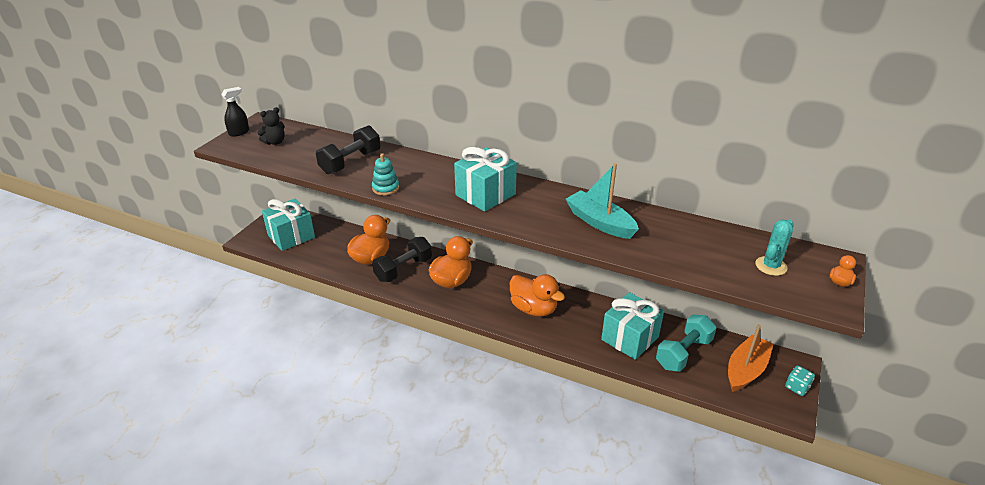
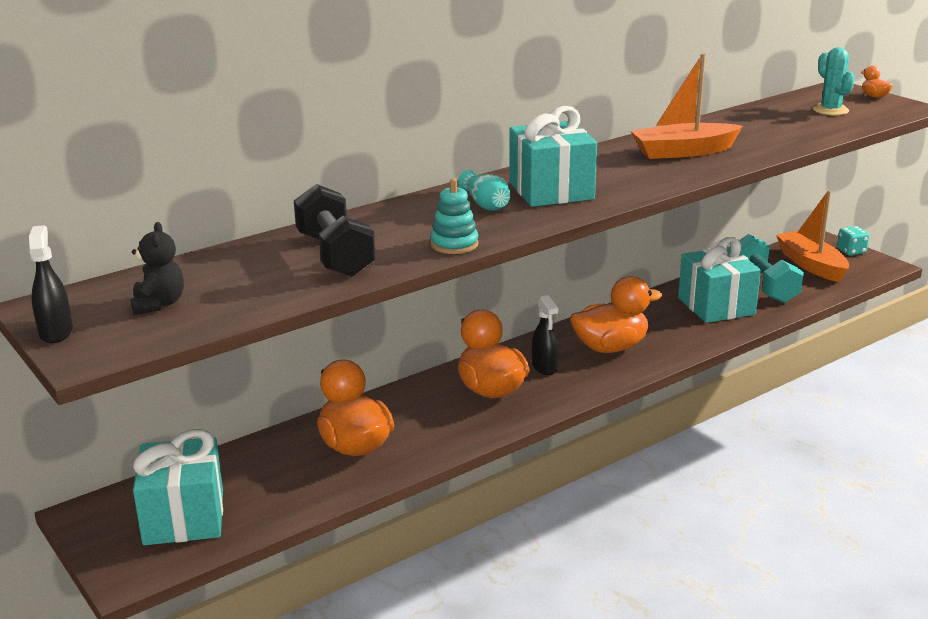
camera: 60 degrees left, 10 degrees down
(403, 269) = (419, 423): black dumbbell -> none
(448, 181) = (485, 204): none -> turquoise vase
(490, 291) = (544, 367): none -> black spray bottle
(600, 222) = (683, 152): turquoise boat -> orange boat

